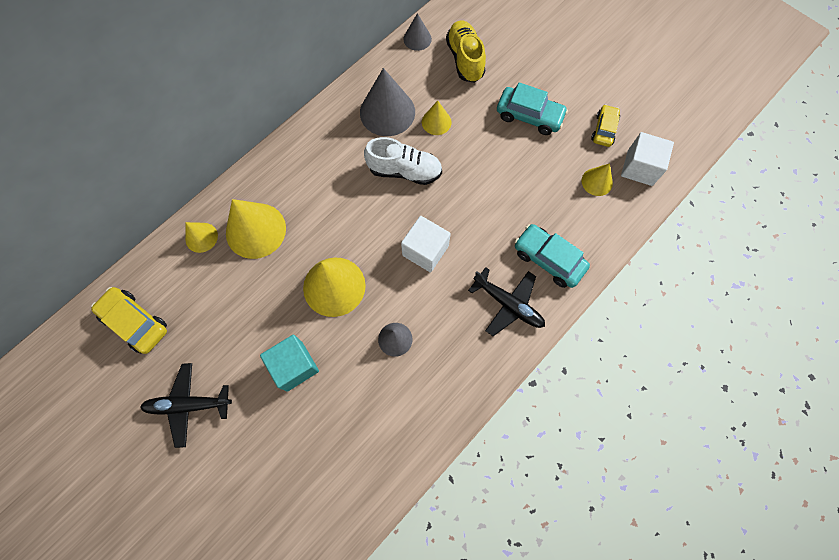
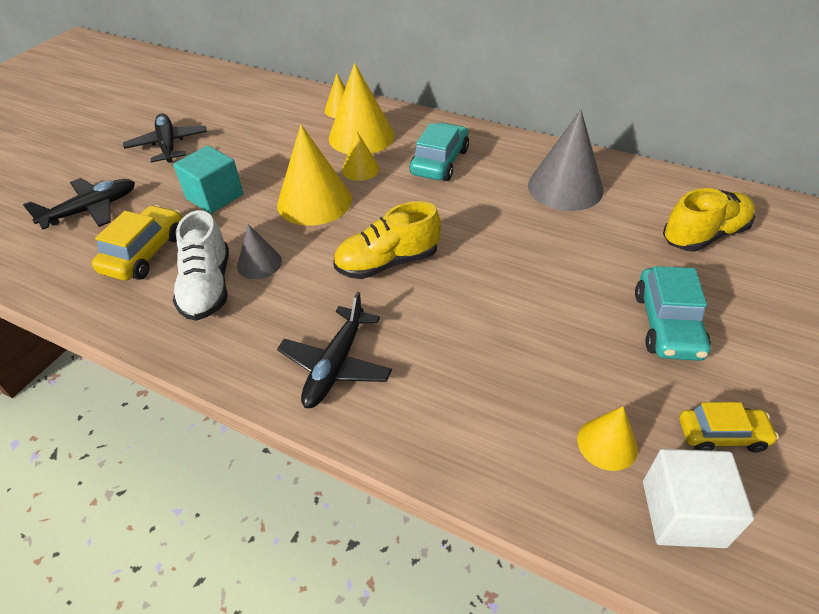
camera: 75 degrees right, 25 degrees down
(135, 322) = (245, 100): yellow car -> yellow car (145, 253)
(269, 478) = (92, 210): none -> black plane
(404, 171) = (491, 220): white shoe -> white shoe (208, 287)
(417, 39) = (694, 186): grey cone -> none
(425, 250) = (387, 262): white cube -> yellow shoe
(436, 122) = (582, 231): yellow cone -> yellow cone (360, 169)
(548, 259) = (426, 400): turquoise car -> turquoise car (439, 162)

